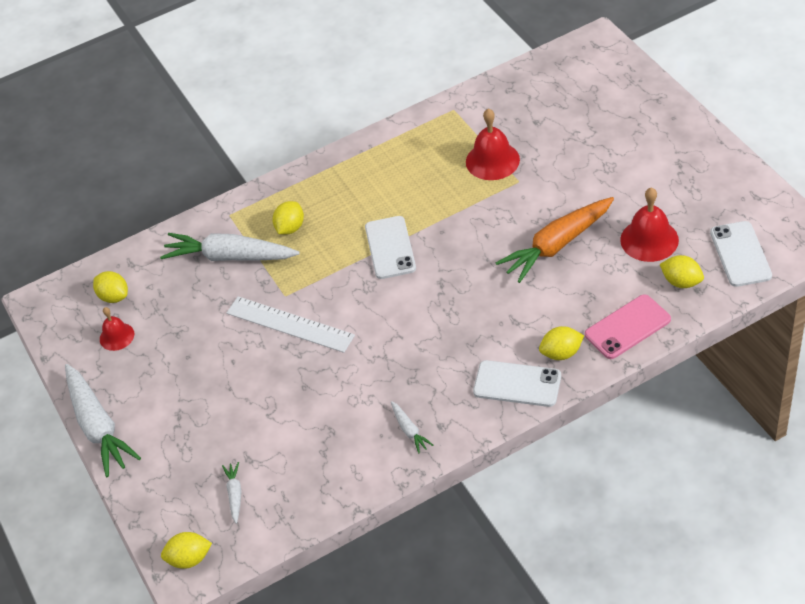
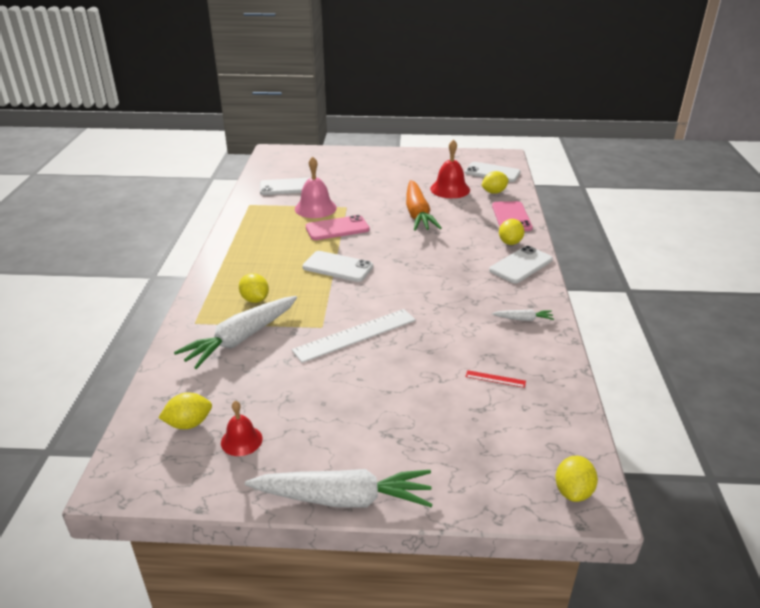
camera: 65 degrees left, 15 degrees down
(235, 494) = (515, 432): white carrot -> none
(297, 450) = (495, 379): none -> red ruler
(464, 203) = (337, 228): none -> pink phone
(492, 160) = (315, 208): red bell -> pink bell
(518, 110) = (287, 187): none -> white phone

